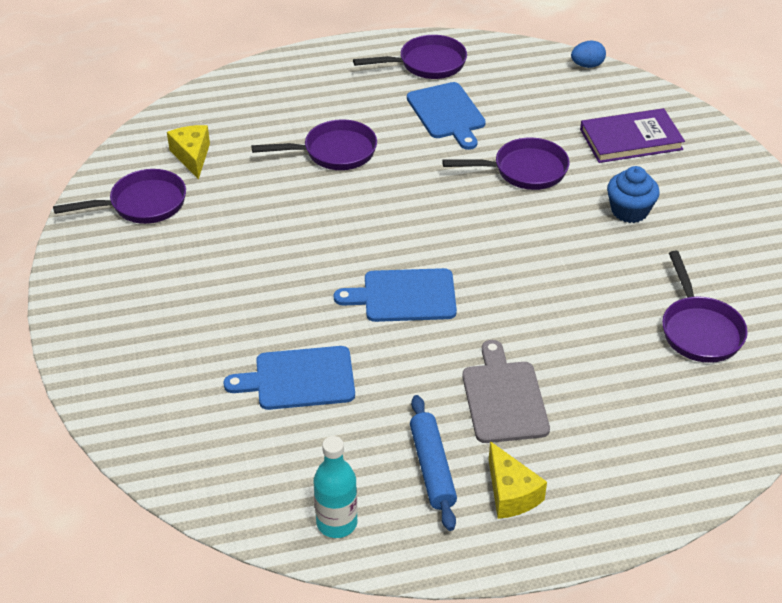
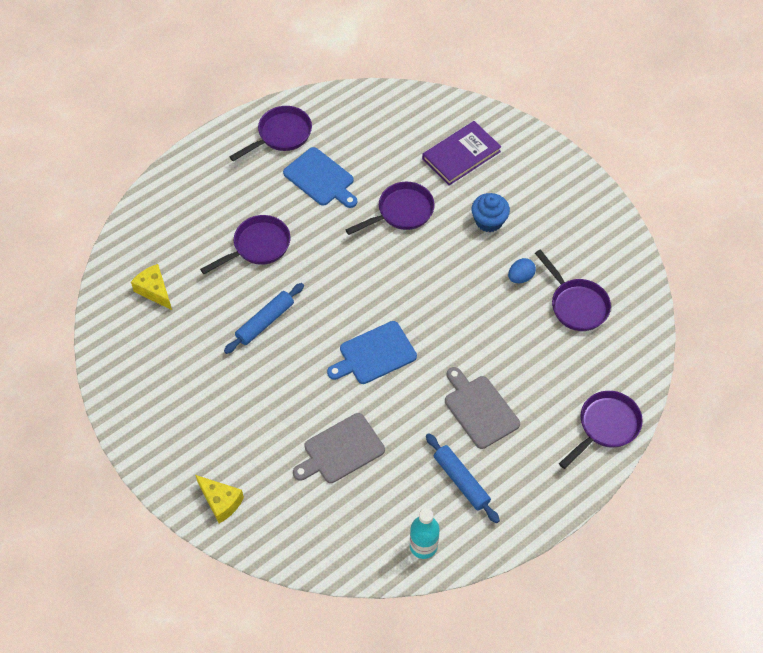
camera: 25 degrees left, 15 degrees up
(142, 204) = (144, 349): purple pan -> purple pan (605, 426)
(294, 223) = (265, 322): none -> blue rolling pin
(299, 379) = (340, 450): blue cutting board -> grey cutting board
(511, 493) = (518, 478): yellow cheese -> yellow cheese (221, 502)
(587, 65) = (398, 94): blue egg -> blue egg (520, 277)

